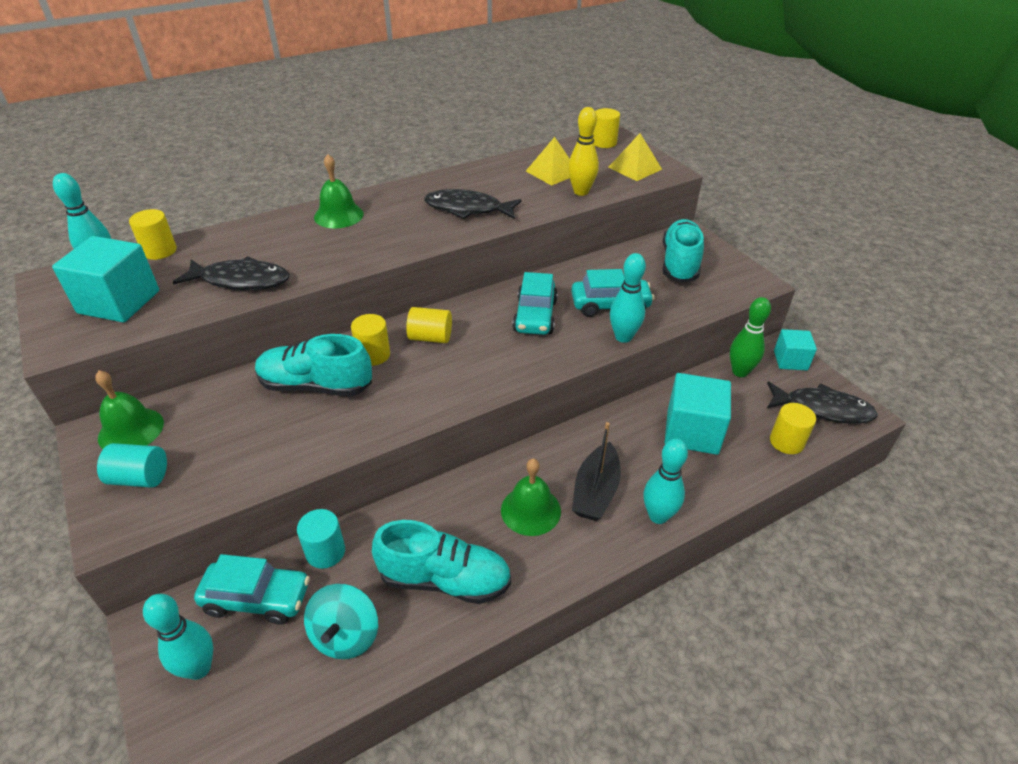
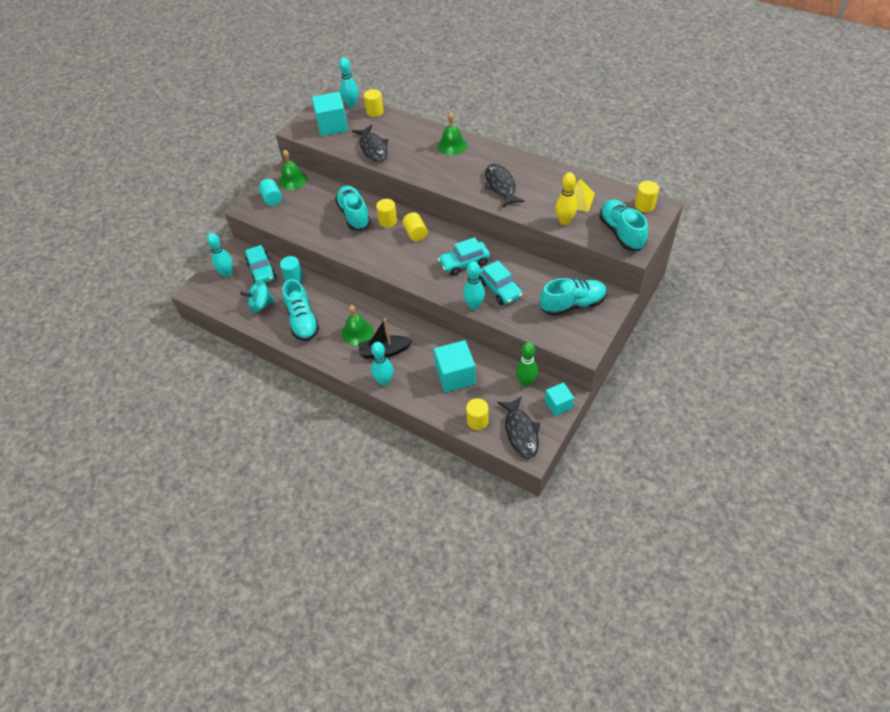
camera: 65 degrees right, 10 degrees up
(635, 168) = (621, 233): yellow pyramid -> turquoise shoe

